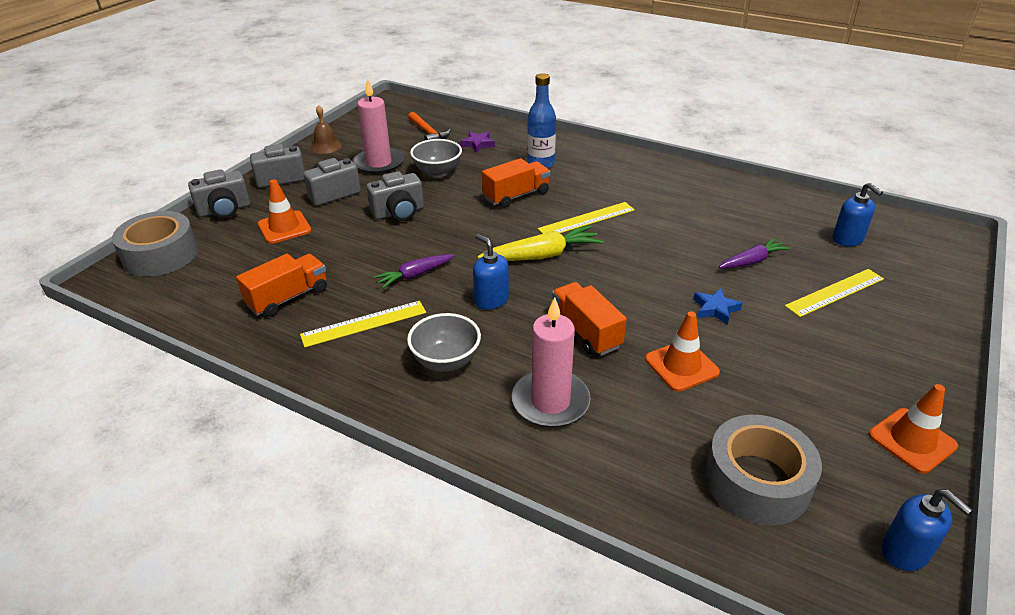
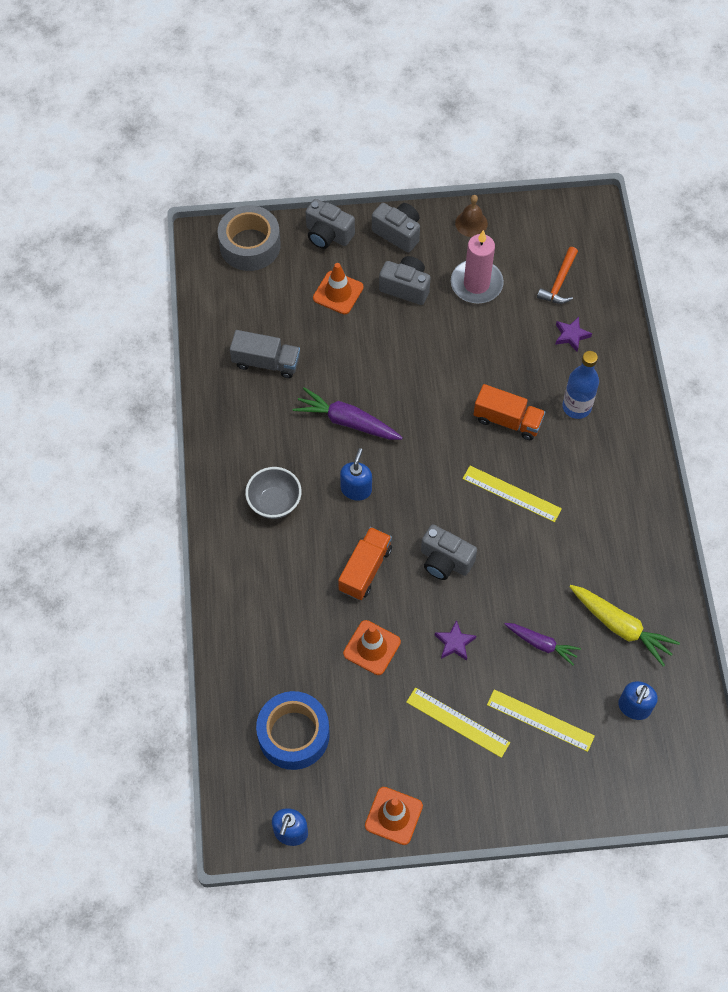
camera: 55 degrees right, 25 degrees up
(288, 297) = (266, 362): orange truck -> grey truck
(364, 323) = (275, 428): yellow ruler -> yellow ruler (457, 722)
(399, 213) = (416, 353): grey camera -> grey camera (445, 561)
(415, 275) = (347, 421): purple carrot -> purple carrot, size x1.54
(437, 172) = (498, 338): grey bowl -> none
(542, 255) = (435, 490): yellow carrot -> yellow carrot (620, 627)
(550, 402) = (281, 586): pink candle -> none
(715, 309) = (454, 643): blue star -> purple star
(757, 481) = (293, 734): grey tape -> blue tape

